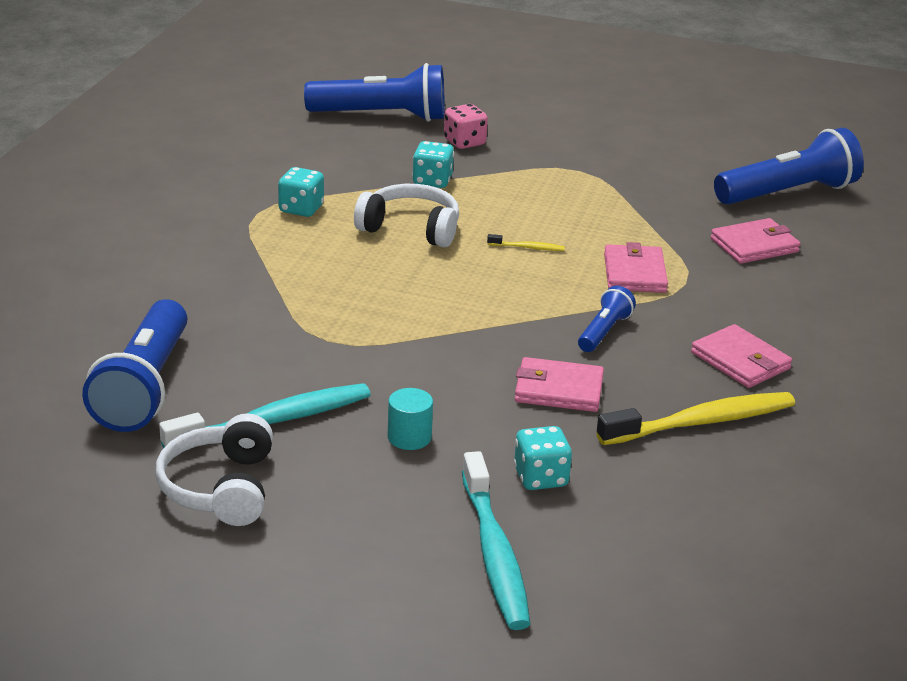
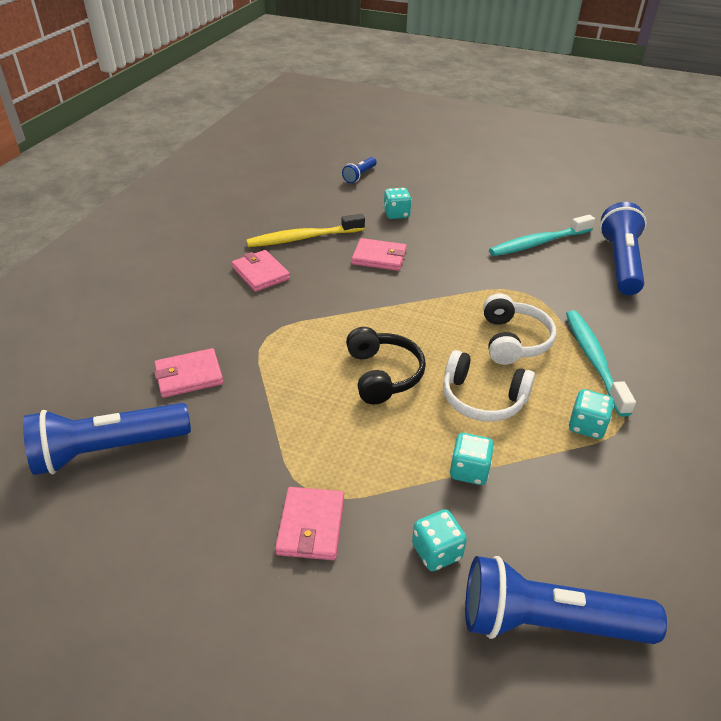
camera: 175 degrees left, 10 degrees up
(220, 488) = (552, 213): white headphones -> white headphones (513, 340)
(409, 437) = (463, 233): turquoise cylinder -> none
(464, 142) = (436, 552): pink dice -> turquoise dice
(494, 553) = (421, 187): turquoise toothbrush -> turquoise toothbrush (594, 360)
(527, 247) = (383, 374): yellow toothbrush -> black headphones
(604, 332) = (341, 295): blue flashlight -> blue flashlight (359, 176)
(634, 273) = (303, 346): pink wallet -> pink wallet (311, 525)

